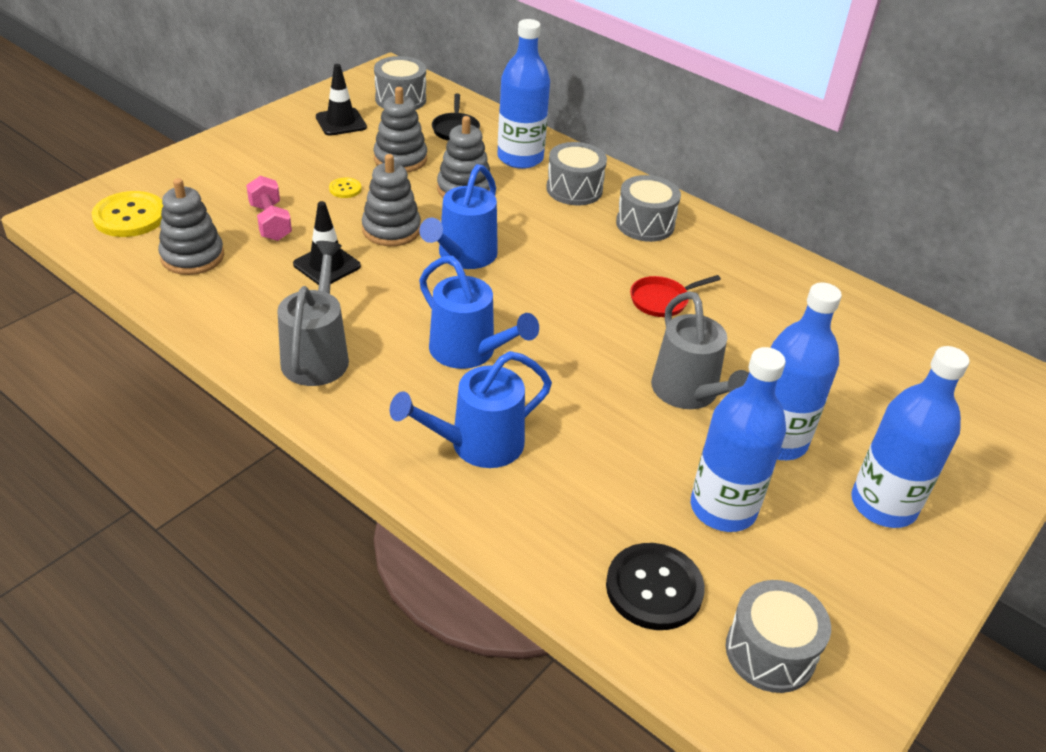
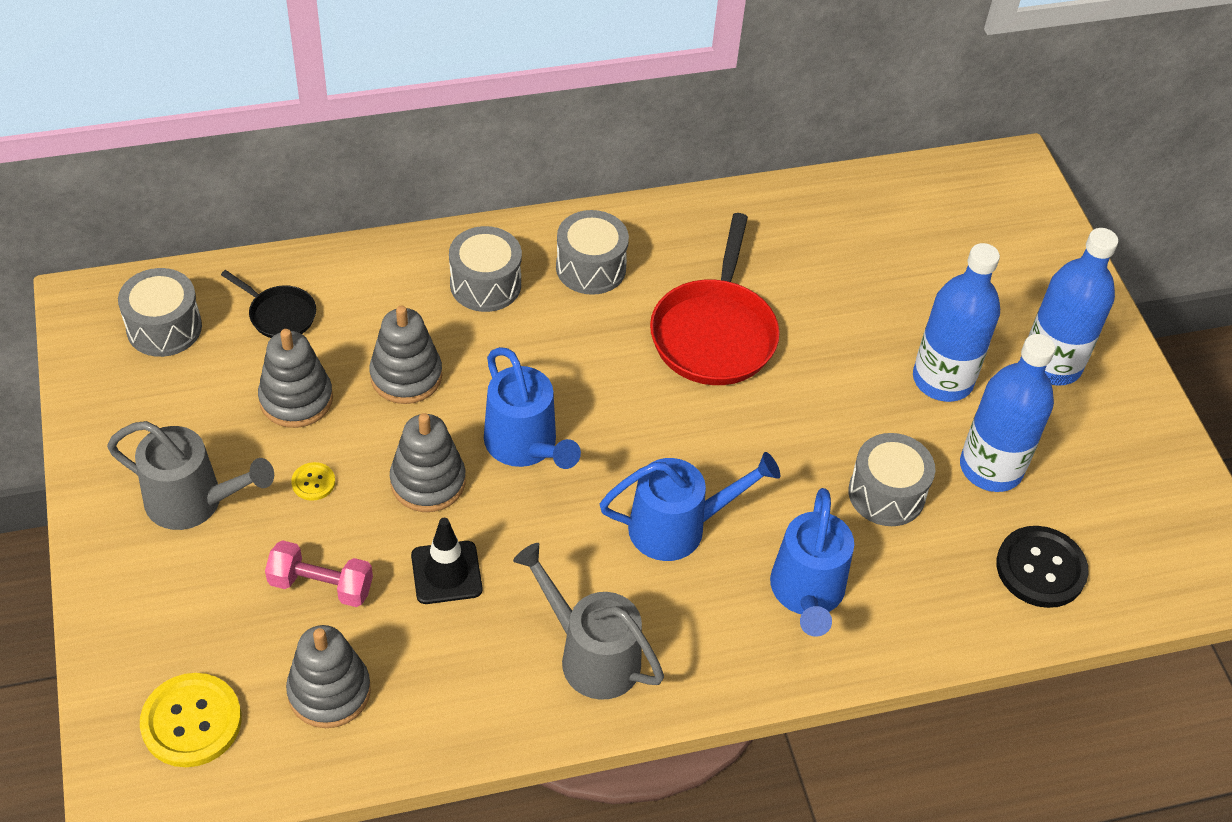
camera: 55 degrees left, 10 degrees up
(341, 122) = (164, 413): black traffic cone -> none
(520, 158) = (388, 293): blue bottle -> none
(662, 300) = (714, 333): red pan -> red pan, size x1.95
(689, 393) = (849, 399): grey watering can -> grey watering can (194, 502)
(770, 652) = (1139, 536): grey drum -> grey drum (886, 494)

